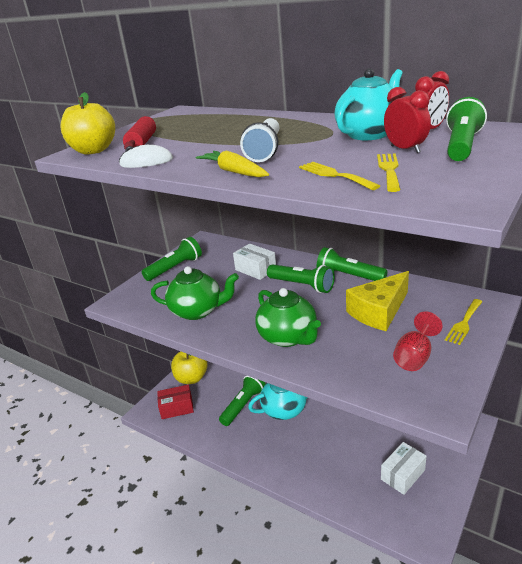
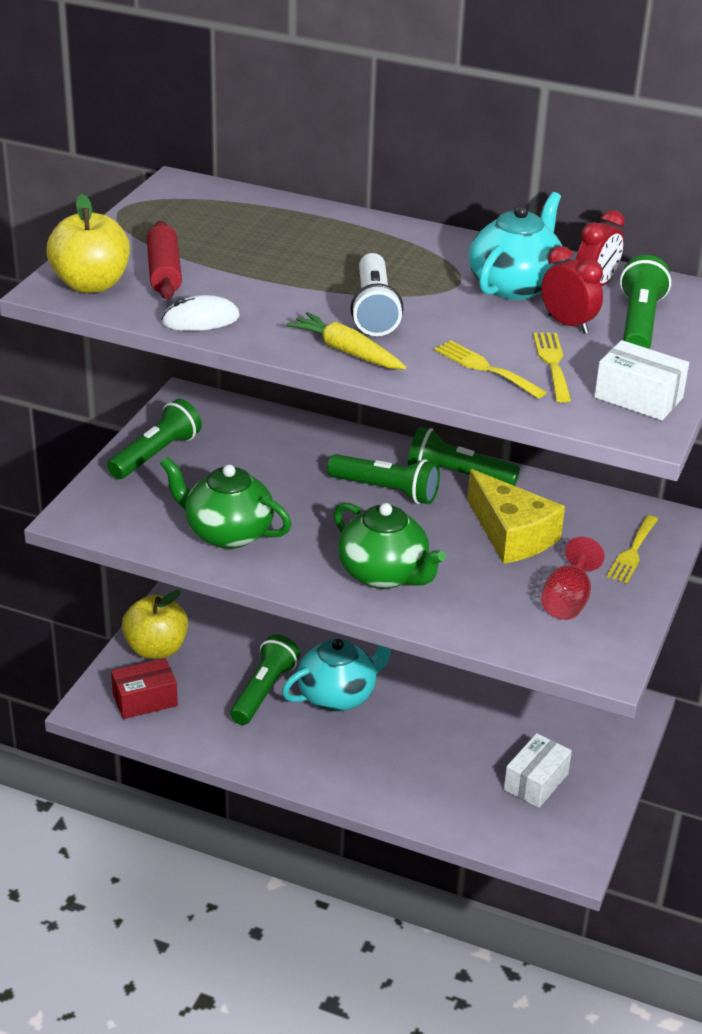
camera: 15 degrees left, 5 degrees up
(197, 311) = (227, 533): green teapot -> green teapot turned 150 degrees counterclockwise
(255, 269) = (301, 460): white box -> white box (638, 398)
(379, 311) = (511, 534): yellow cheese -> yellow cheese turned 75 degrees counterclockwise

